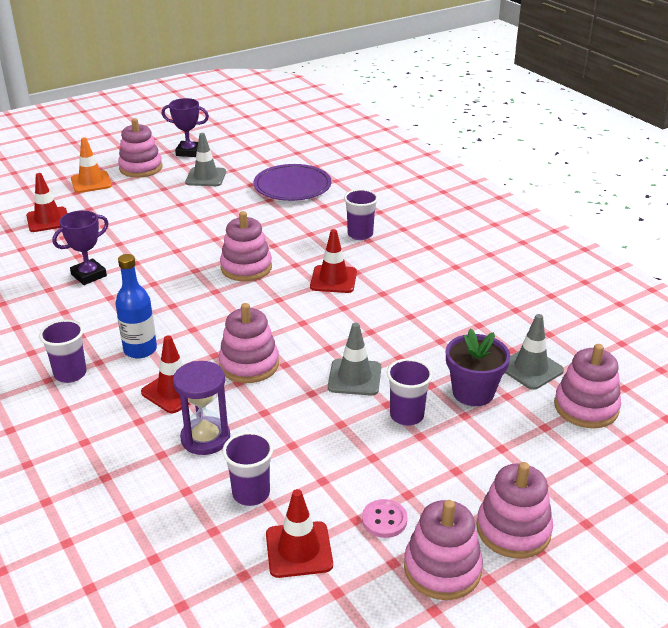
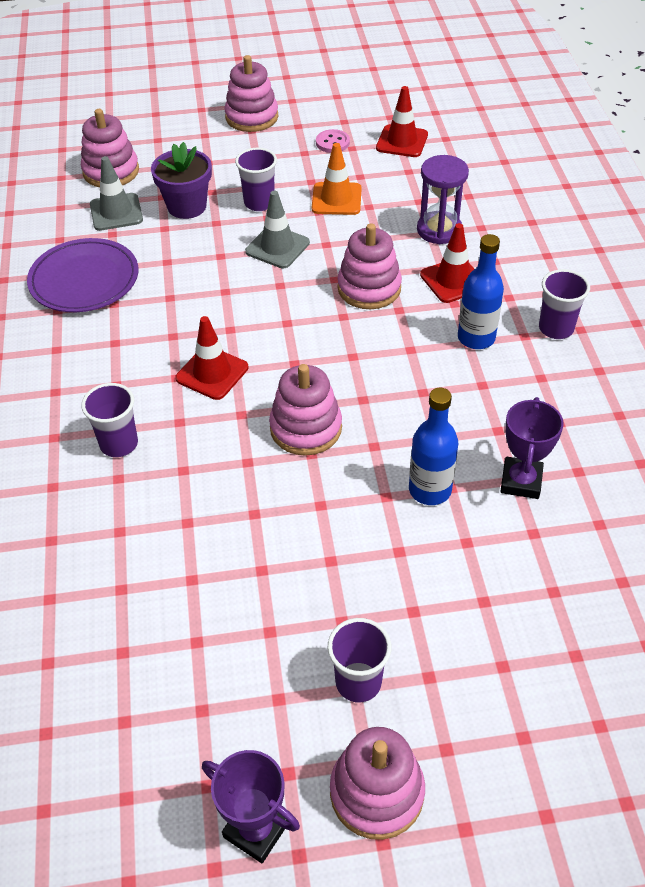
camera: 155 degrees left, 15 degrees up
(48, 220) = (578, 652): red traffic cone -> none
(89, 275) = (521, 481): purple trophy -> purple trophy turned 60 degrees counterclockwise
(91, 182) = (488, 768): orange traffic cone -> orange traffic cone (336, 199)
(149, 258) = (430, 490): none -> blue bottle
(206, 177) = (263, 699): grey traffic cone -> none
(251, 493) = (419, 181): purple cup -> purple cup (358, 682)
(292, 186) = (131, 605): purple plate -> purple plate (84, 280)
(442, 568) = (315, 111): pink stacking toy -> none

